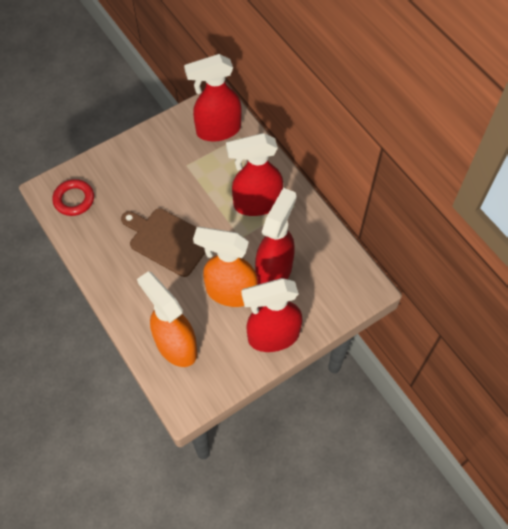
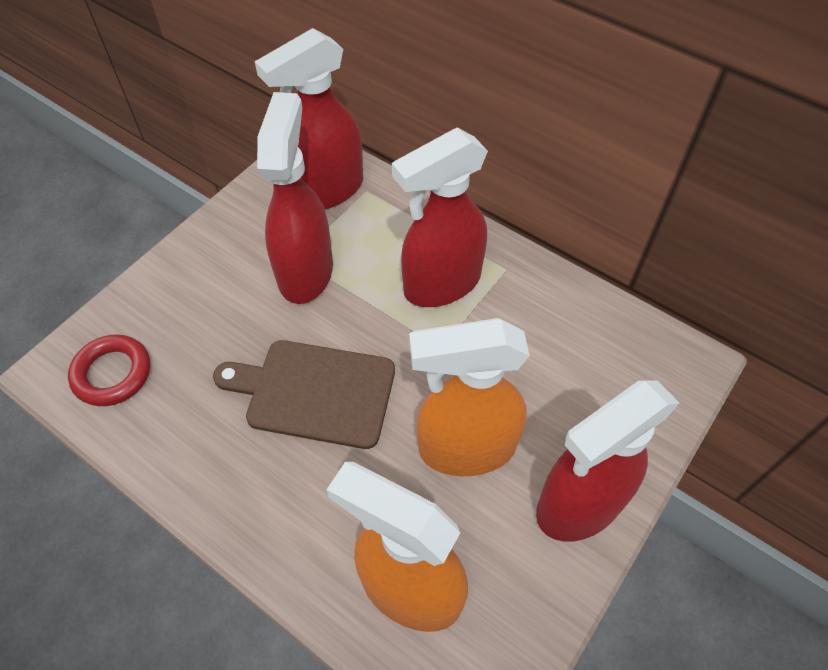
camera: 20 degrees left, 5 degrees down
(274, 271) = (523, 385): red spray bottle -> red spray bottle (305, 271)

